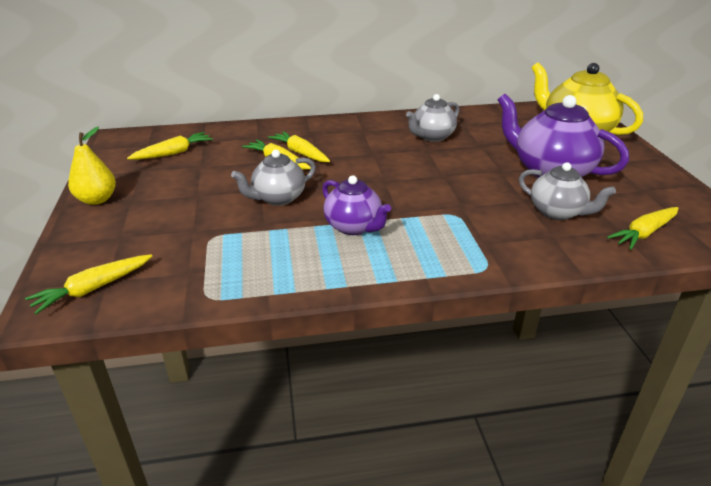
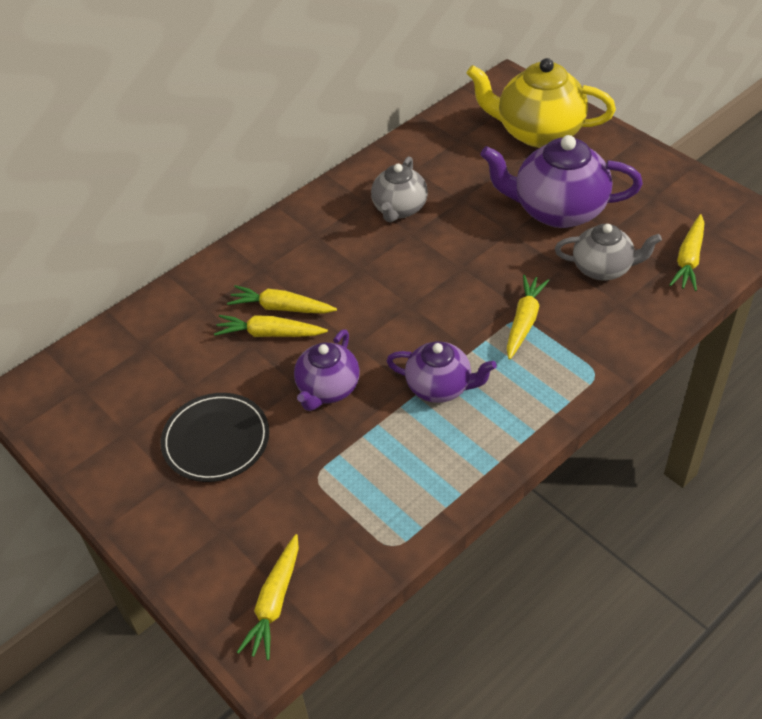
camera: 30 degrees left, 15 degrees up
(97, 200) = (130, 499): yellow pear -> none
(173, 153) = (131, 383): yellow carrot -> yellow carrot (524, 321)
(180, 194) = (216, 440): none -> black plate
(278, 198) = (328, 389): grey teapot -> purple teapot

